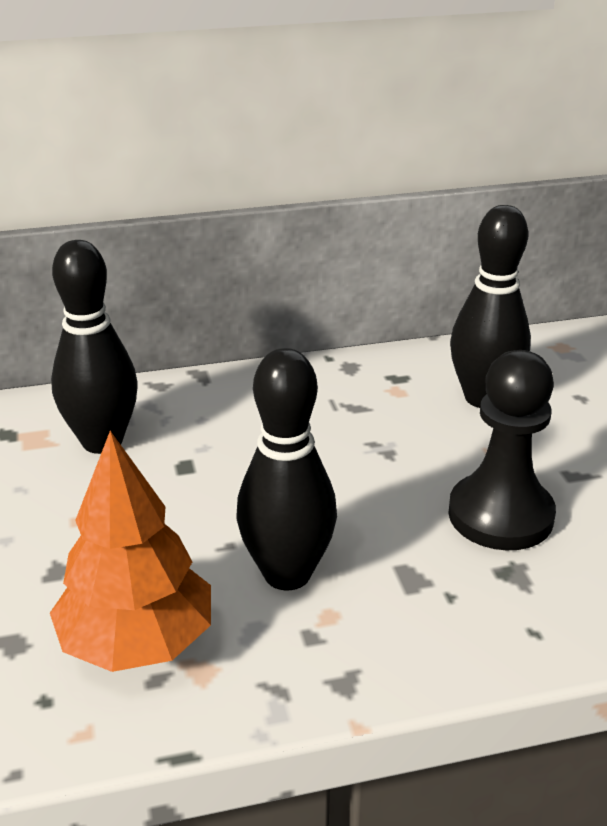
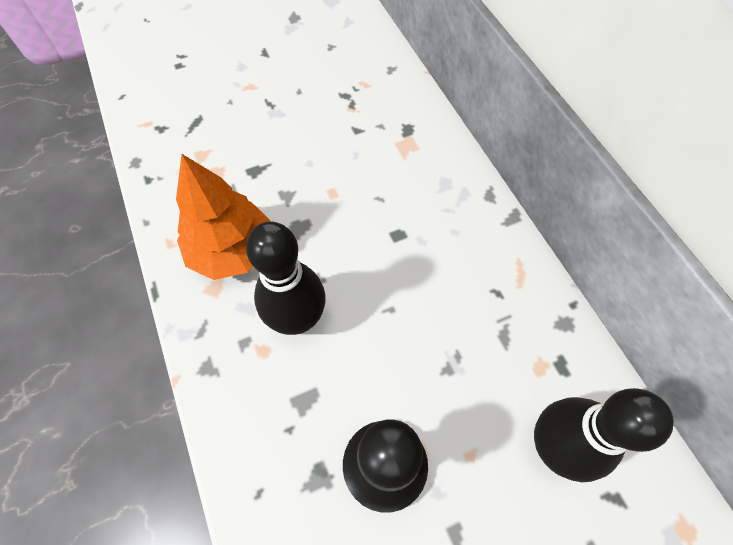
camera: 80 degrees right, 30 degrees up
(102, 442) = (411, 181): black bowling pin -> none

